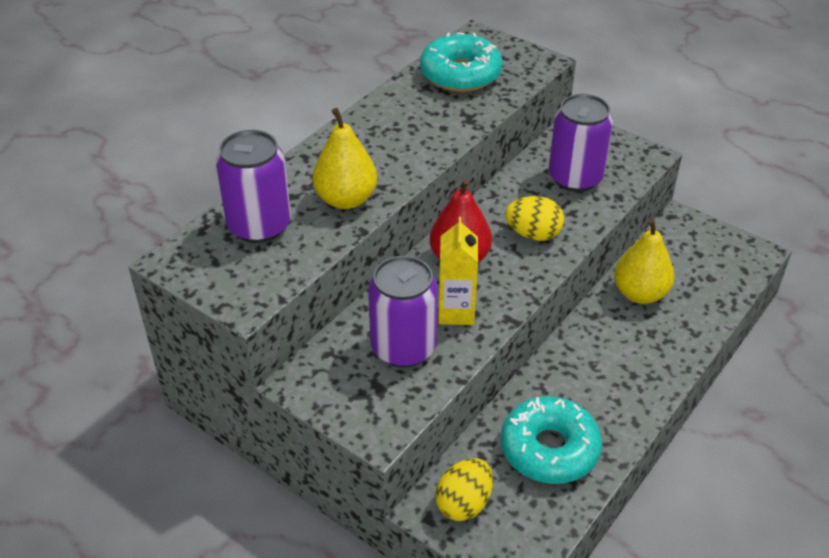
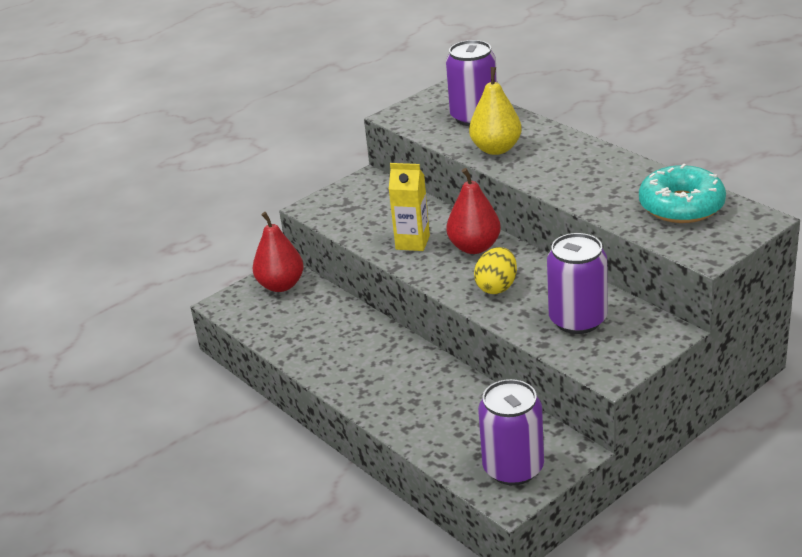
camera: 105 degrees right, 10 degrees down
(403, 347) = (383, 218): purple can -> purple can (513, 468)
(464, 503) = (281, 285): yellow egg -> red pear
(549, 449) = (310, 327): turquoise donut -> none
(640, 293) = (466, 401): yellow pear -> none

